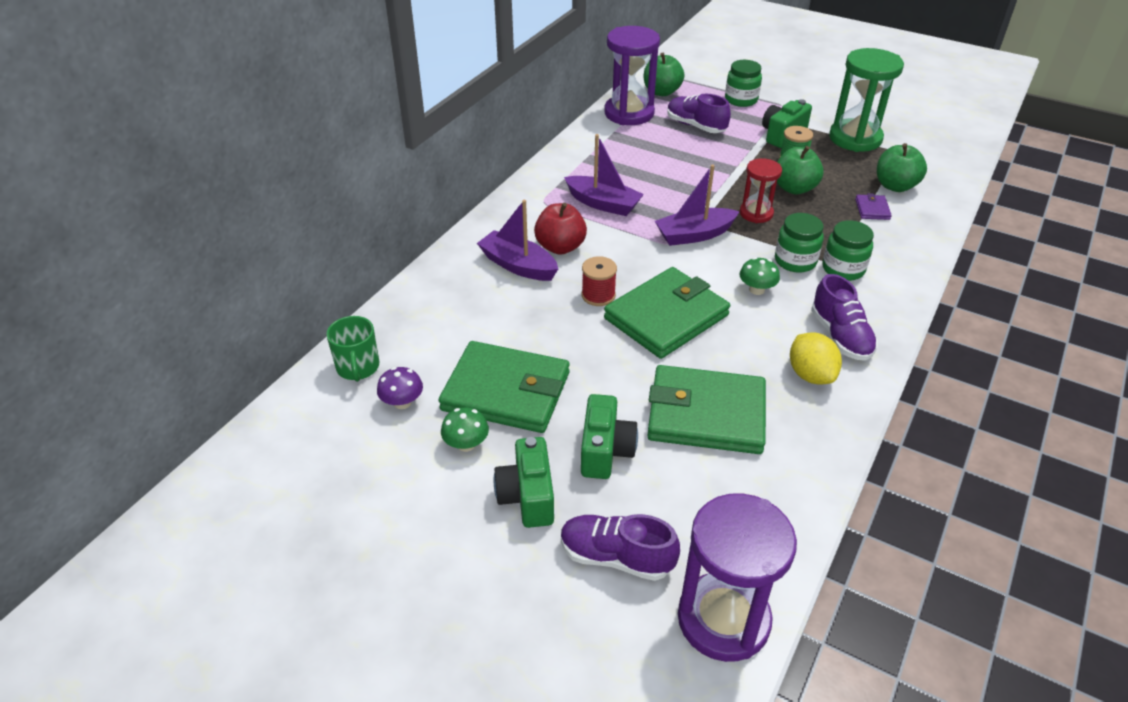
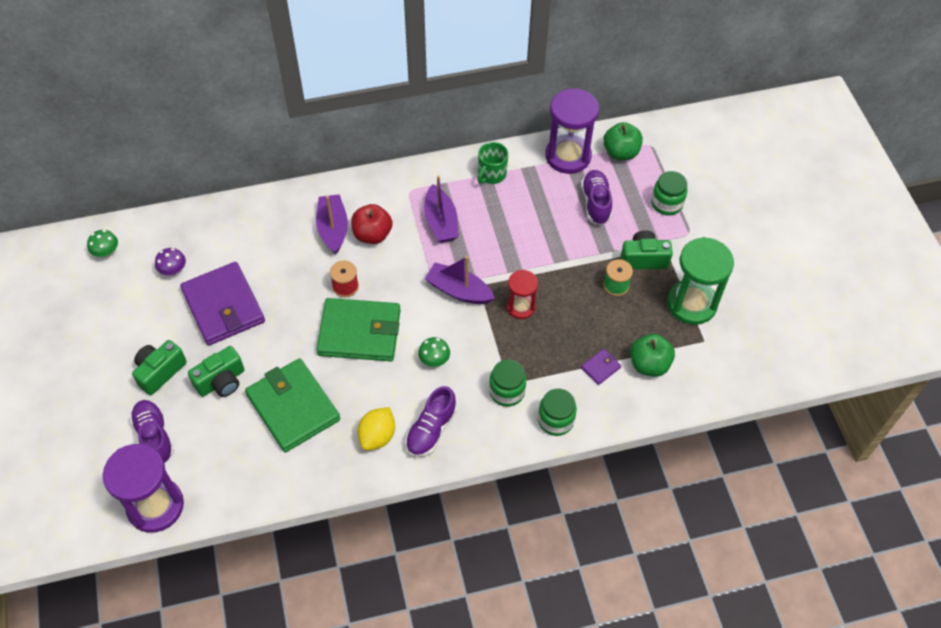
camera: 45 degrees right, 15 degrees up
(358, 367) = (179, 230): green mug -> green mug (491, 174)
(466, 444) = (170, 319): green mushroom -> green mushroom (106, 252)
(506, 391) = (223, 306): green wallet -> purple wallet
(794, 188) = (577, 309): green apple -> none
(795, 261) = (488, 361): green jar -> green jar (555, 420)

